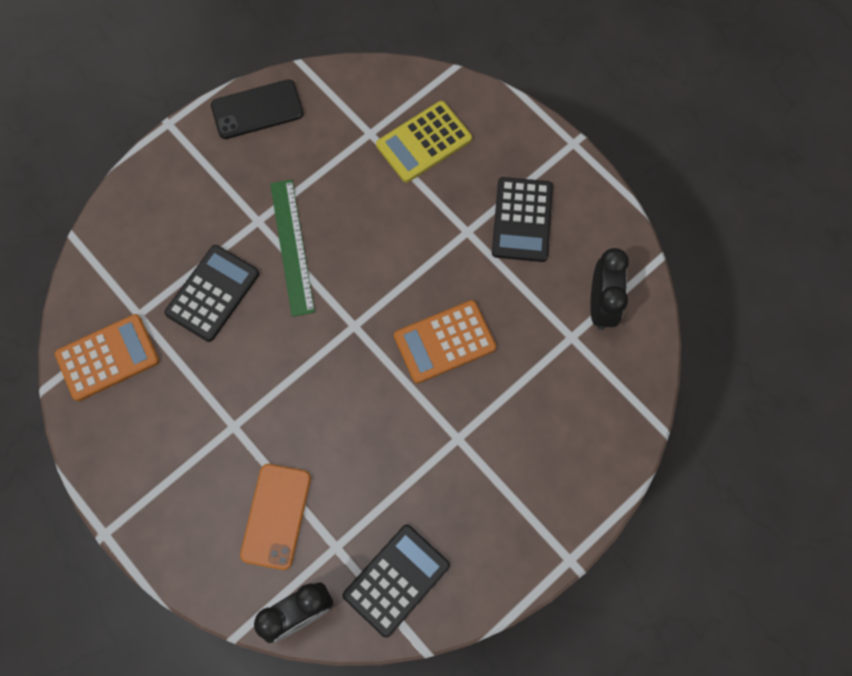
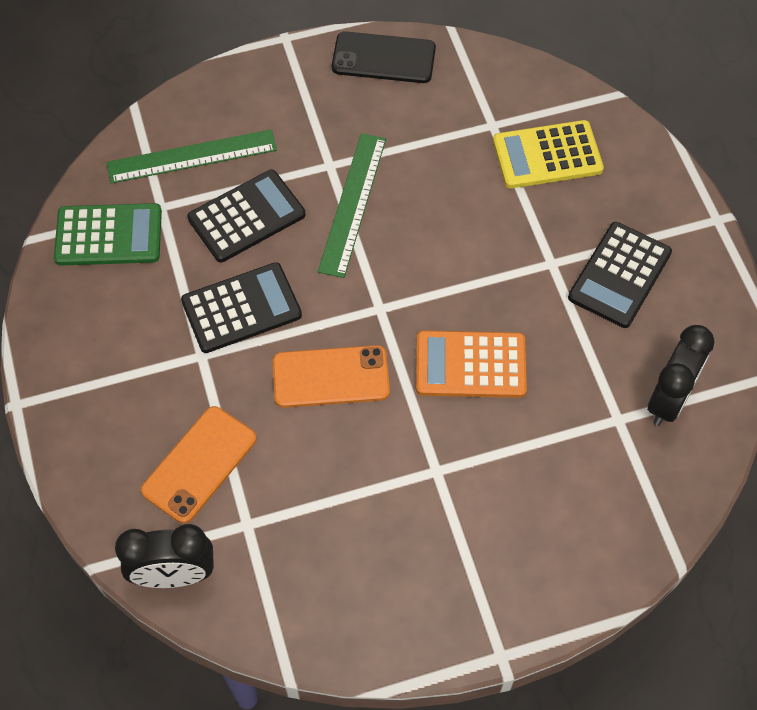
camera: 25 degrees right, 10 degrees down
(108, 357) = (108, 235): orange calculator -> green calculator
(142, 260) = (192, 156): none -> green ruler
(343, 399) = (331, 377): none -> orange phone
(396, 580) = (295, 588): black calculator -> black calculator (241, 308)

